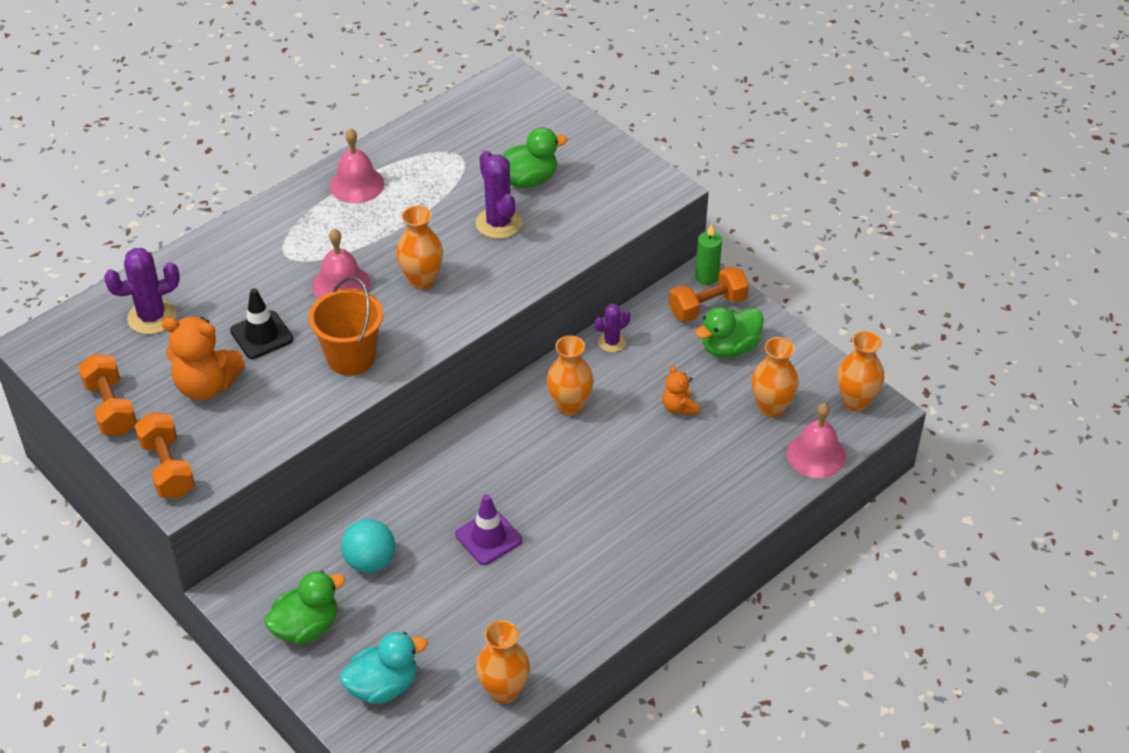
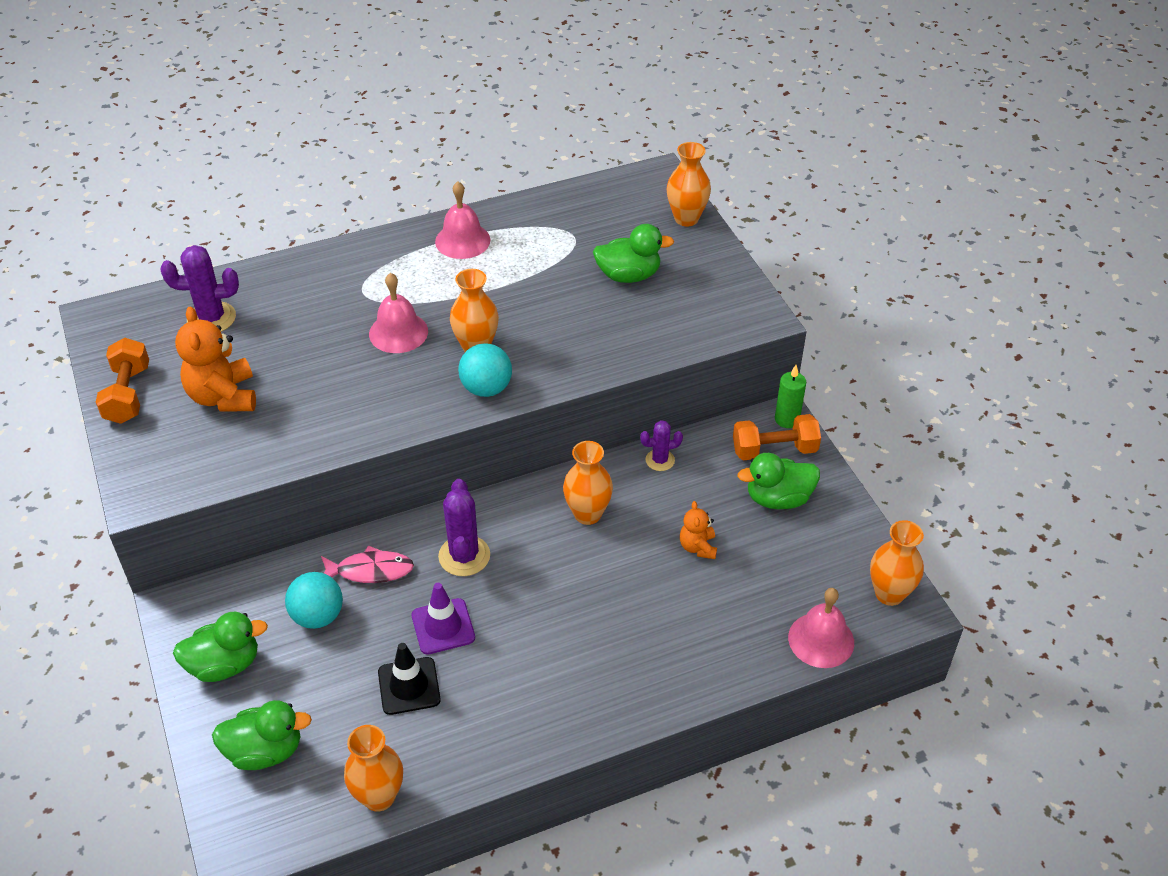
camera: 20 degrees right, 0 degrees up
(168, 468) = (145, 467): orange dumbbell -> none
(206, 386) = (223, 397): orange teddy bear -> orange teddy bear turned 45 degrees clockwise
(261, 335) = (299, 361): black traffic cone -> black traffic cone (409, 686)
(351, 357) = (370, 405): orange bucket -> none
(383, 686) = (265, 751): turquoise duck -> green duck
(397, 509) = (370, 570): none -> pink fish
(450, 314) = (486, 388): none -> turquoise ball
(498, 223) = (578, 310): purple cactus -> purple cactus (464, 556)
(771, 407) = (795, 574): orange vase -> orange vase (686, 218)

